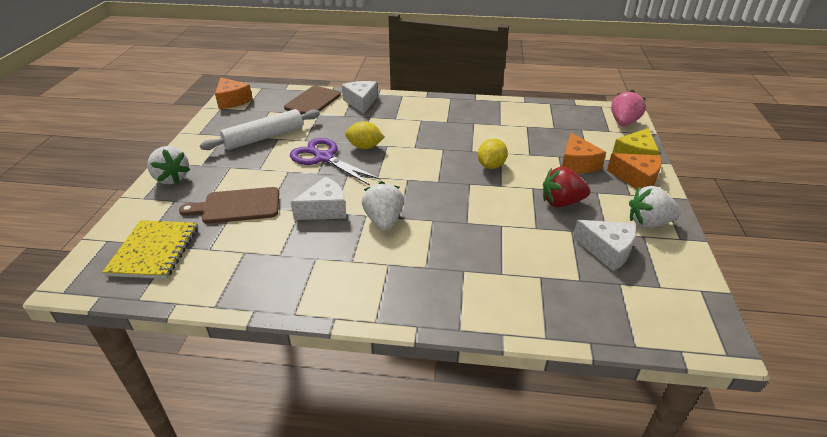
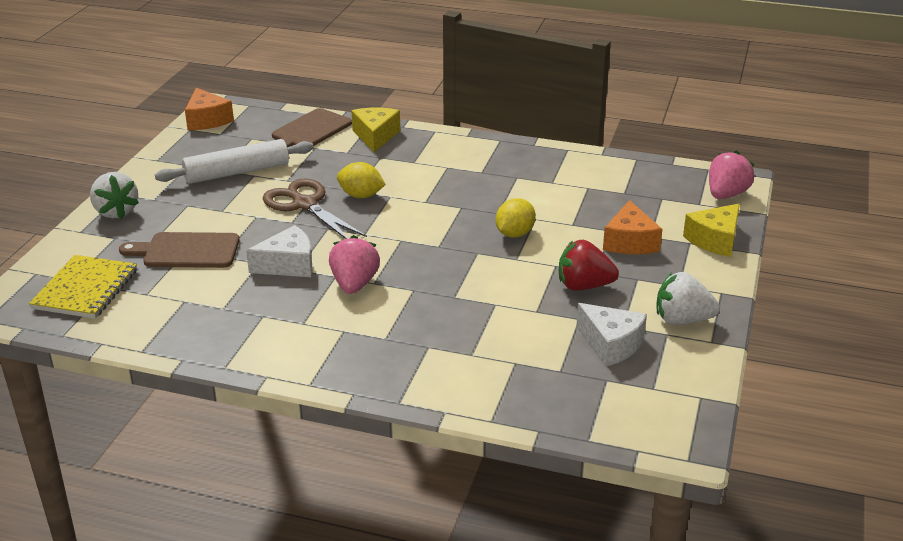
camera: 10 degrees right, 5 degrees down
(323, 158) = (304, 204): purple scissors -> brown scissors
(361, 102) = (375, 136): white cheese -> yellow cheese
(384, 221) = (354, 284): white strawberry -> pink strawberry
(637, 179) = (699, 268): orange cheese -> none

